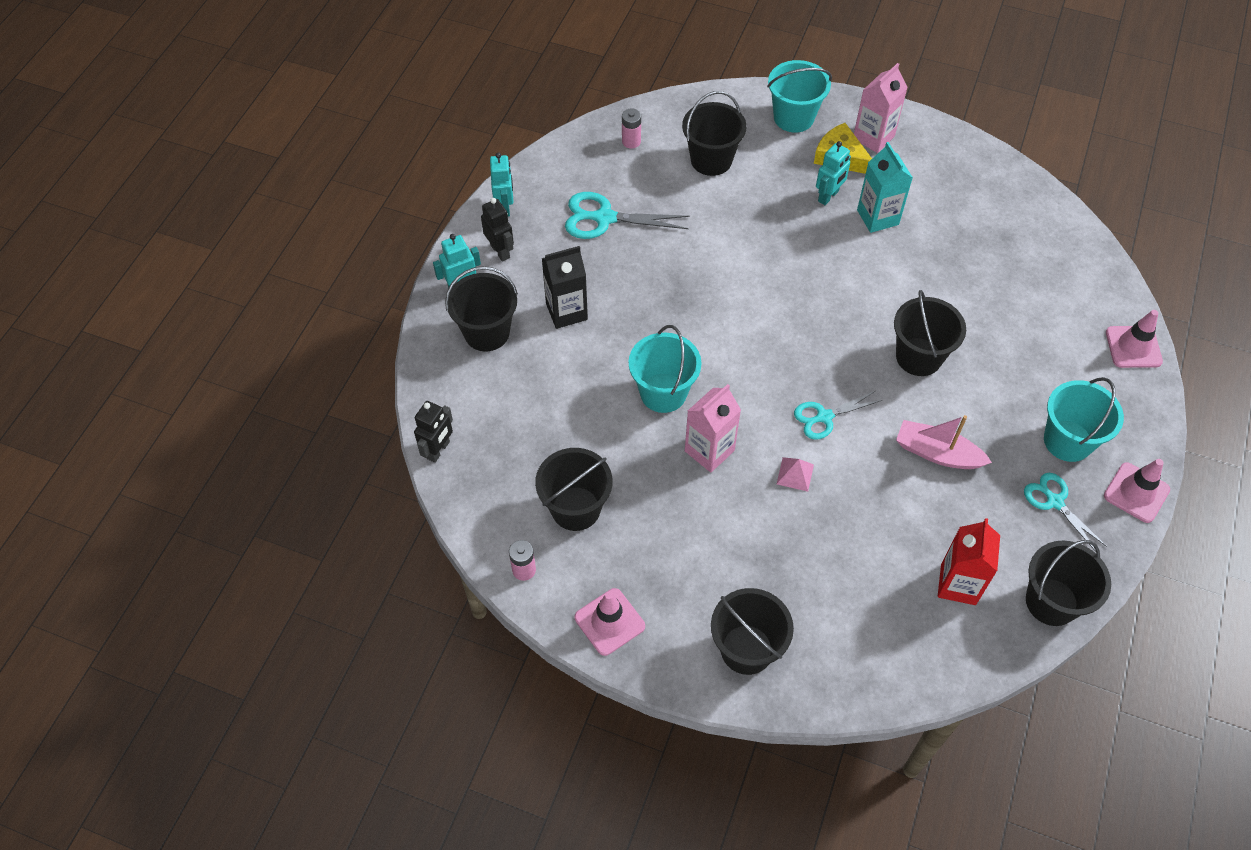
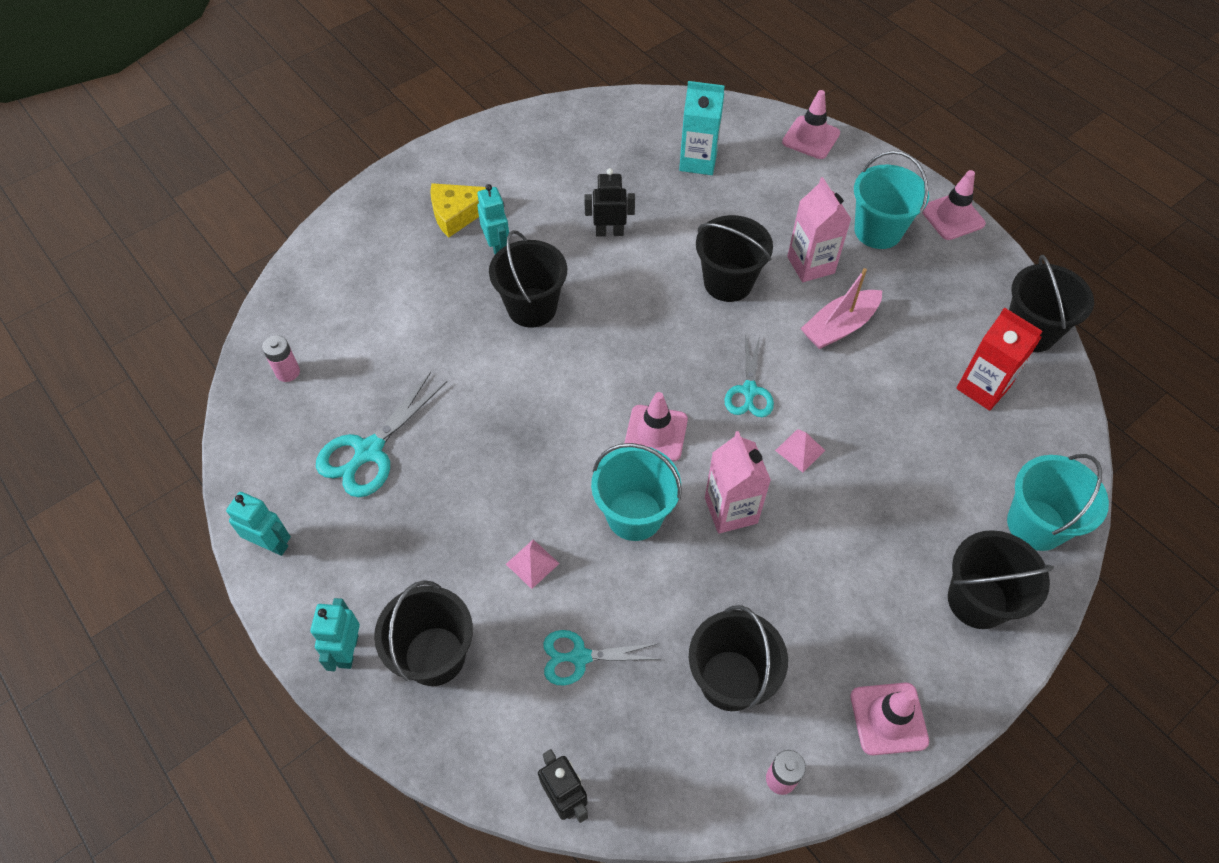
camera: 60 degrees left, 0 degrees up
(500, 251) = (330, 581): black robot -> black robot (609, 232)
(566, 311) = (466, 555): black carton -> none
(585, 351) = (532, 563): none -> pink pyramid
(711, 160) = (374, 316): black bucket -> black bucket (532, 307)
(740, 374) = (656, 433): none -> pink traffic cone
(793, 117) = (380, 222): turquoise bucket -> turquoise bucket (1036, 524)
(873, 137) = (457, 177): pink carton -> pink carton (810, 265)
(877, 217) = (551, 225): turquoise carton -> turquoise carton (698, 161)
(1054, 501) = (933, 274): turquoise scissors -> turquoise scissors (579, 657)

